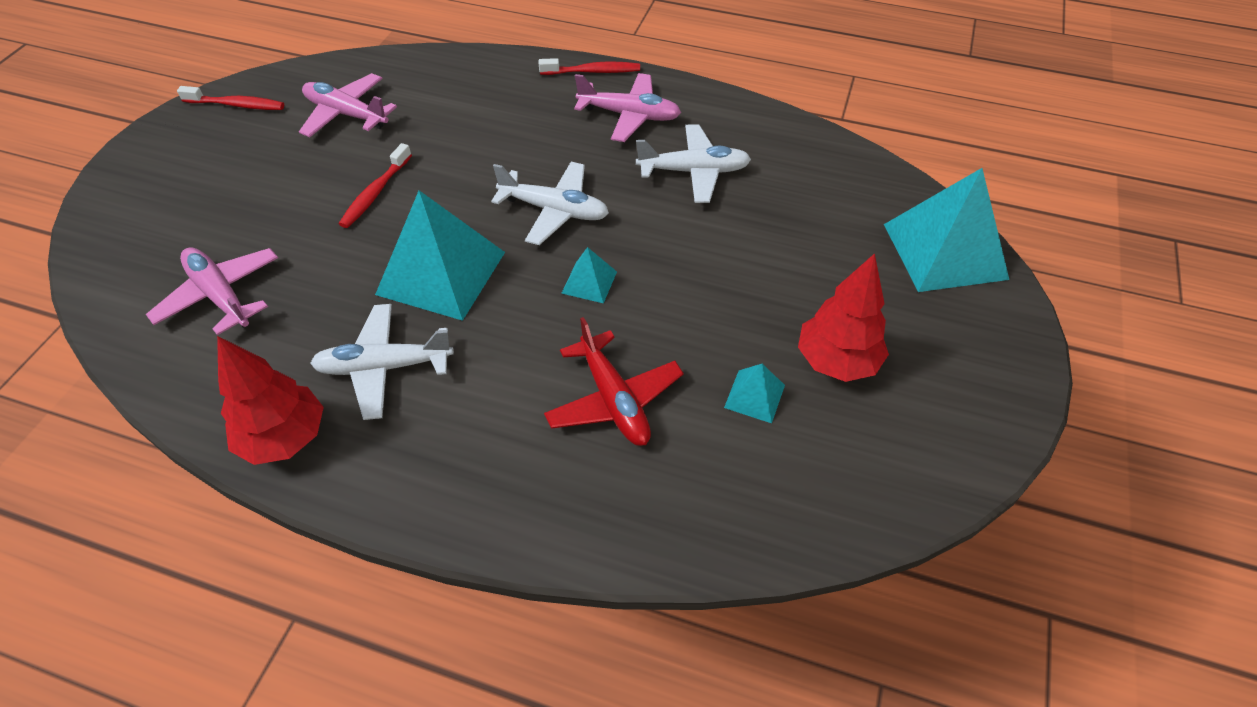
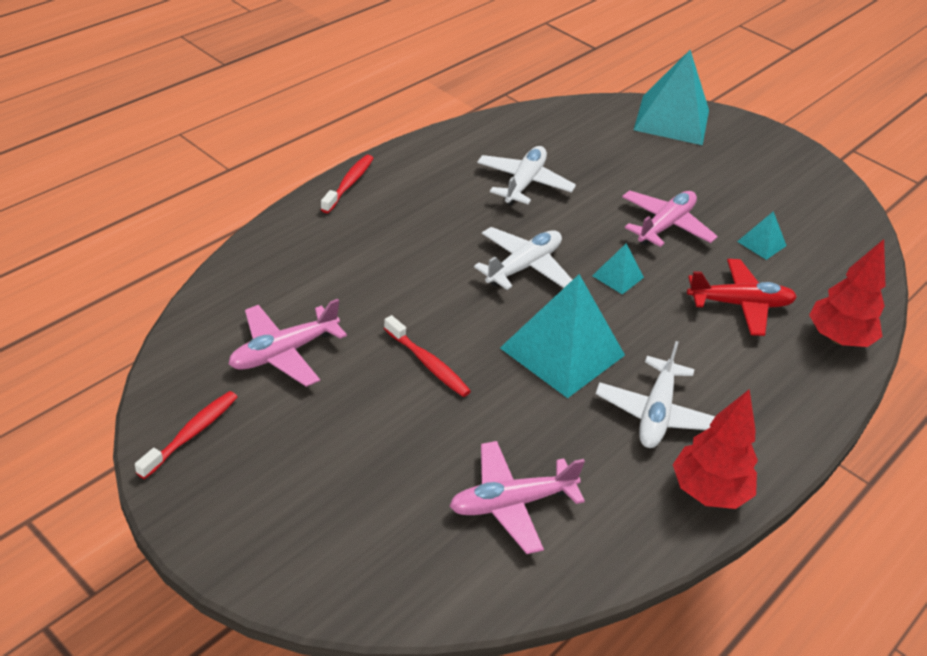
camera: 70 degrees left, 10 degrees down
(629, 115) = (428, 187): pink plane -> pink plane (665, 226)
(836, 362) = (747, 200): red tree -> red tree (838, 339)

